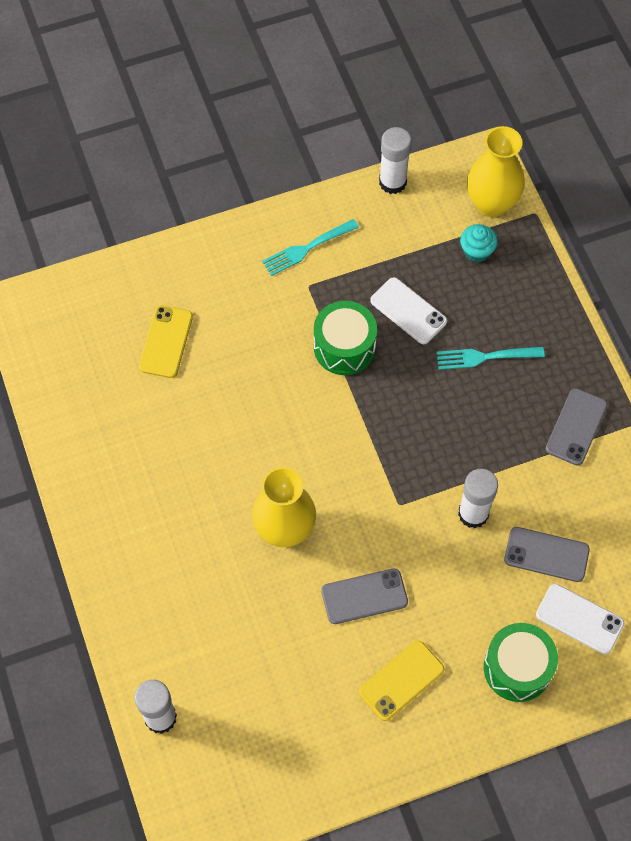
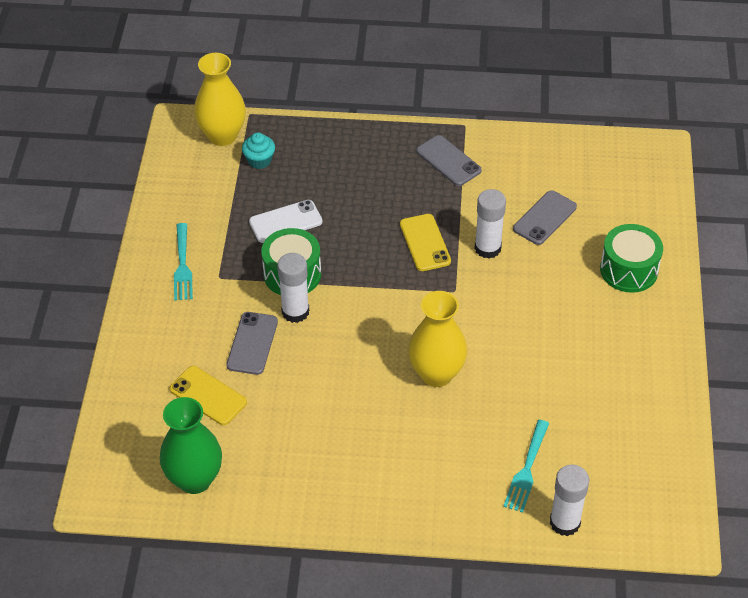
camera: 65 degrees left, 15 degrees down
(71, 374) = (194, 479): none -> green vase
(364, 596) = (523, 342): grey phone -> grey phone (252, 343)
(392, 182) = (159, 187): white glue stick -> white glue stick (295, 312)
(401, 680) = (606, 345): yellow phone -> yellow phone (425, 243)
(485, 357) = (356, 190): turquoise fork -> turquoise fork (526, 469)
(579, 619) = (606, 219): white phone -> none

